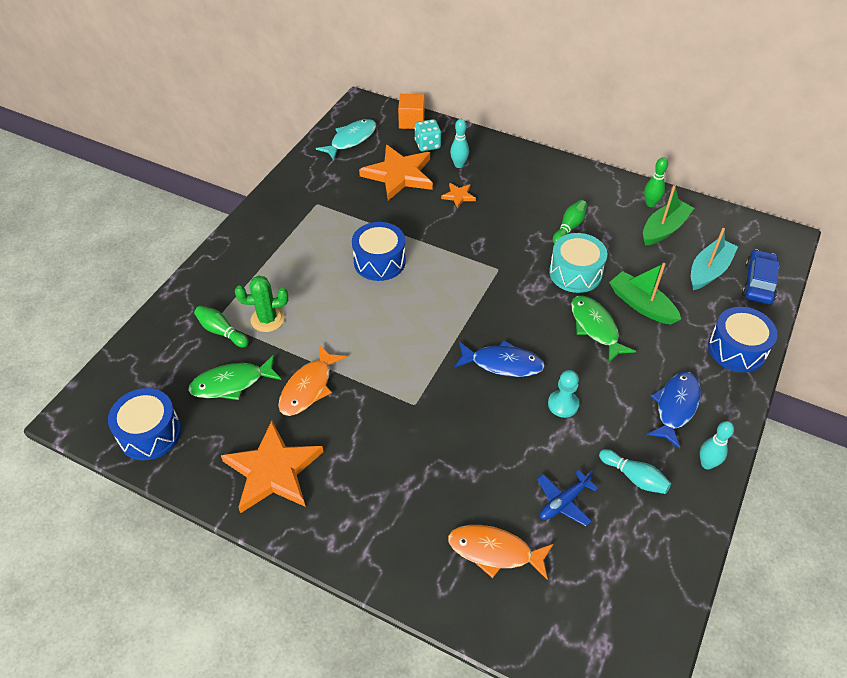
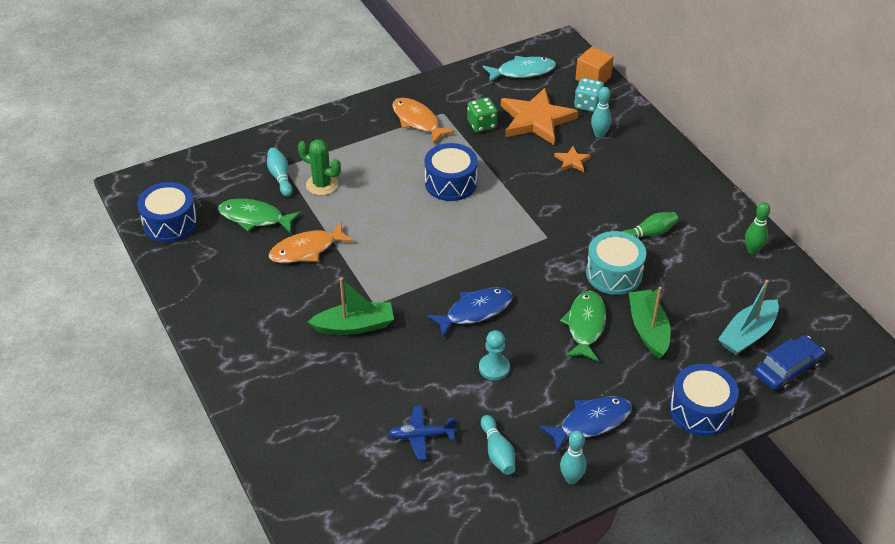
camera: 35 degrees right, 5 degrees down
(221, 331) = (280, 177): green bowling pin -> turquoise bowling pin
(273, 471) = (229, 293): orange star -> none
(359, 199) = (482, 124): none -> green dice
(495, 551) = (334, 437): orange fish -> orange fish (417, 121)
(502, 363) = (475, 311): blue fish -> blue fish turned 75 degrees counterclockwise
(664, 229) = (742, 278): green boat -> green boat (354, 326)
(709, 271) = (747, 334): turquoise boat -> turquoise boat turned 150 degrees clockwise

